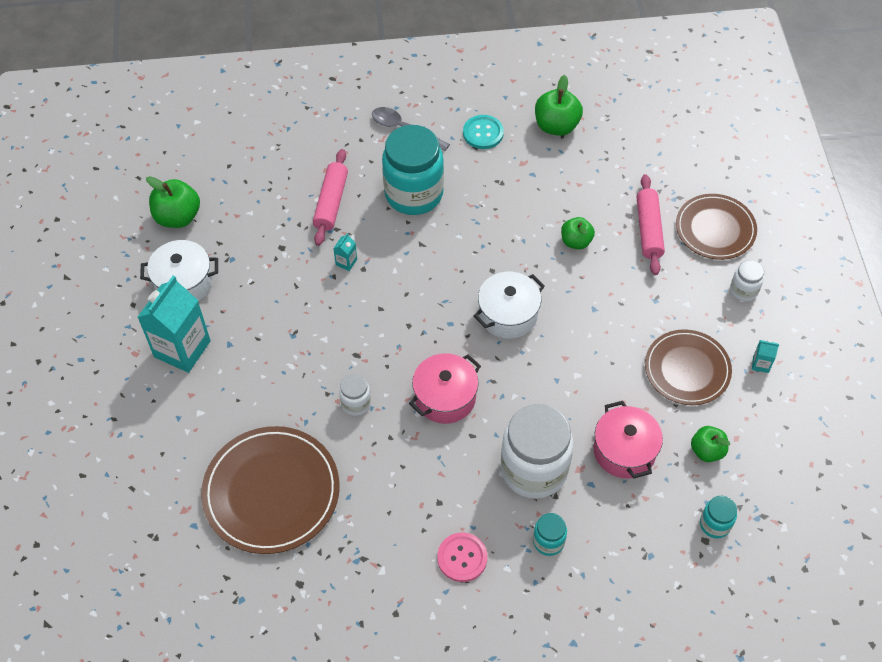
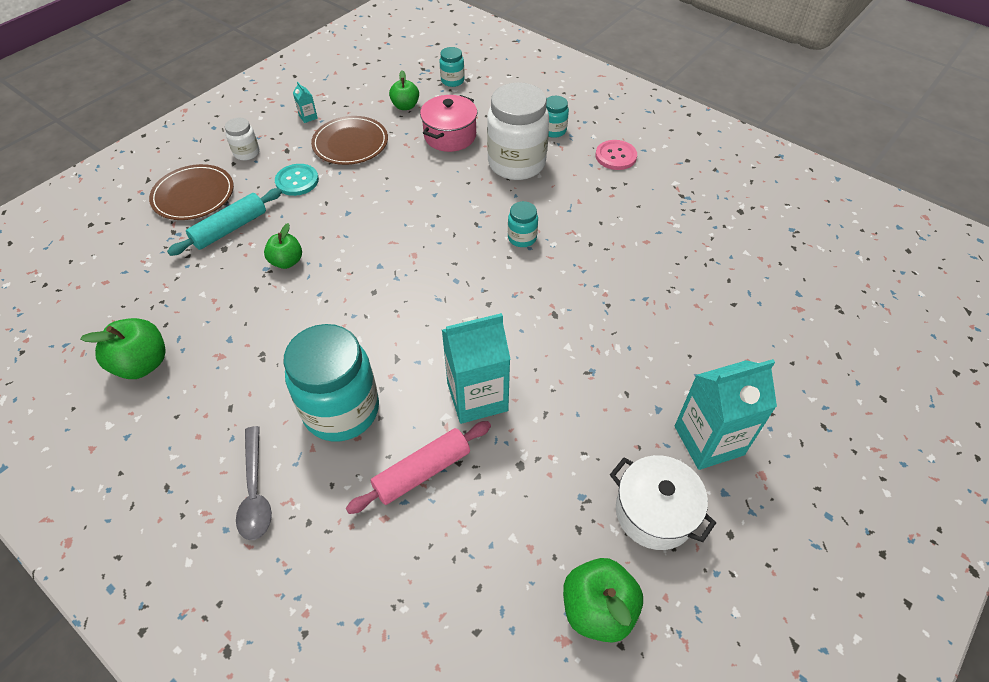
camera: 135 degrees left, 5 degrees down
(271, 492) = (716, 272): brown plate -> none
(346, 262) = (477, 397): turquoise carton -> turquoise carton, size x2.48
(356, 403) = (592, 281): white jar -> none
(445, 397) = (522, 238): pink pot -> turquoise jar
(483, 133) = (202, 416): turquoise button -> turquoise button (297, 181)
(508, 314) = (407, 253): white pot -> none
(648, 229) = (230, 229): pink rolling pin -> turquoise rolling pin

